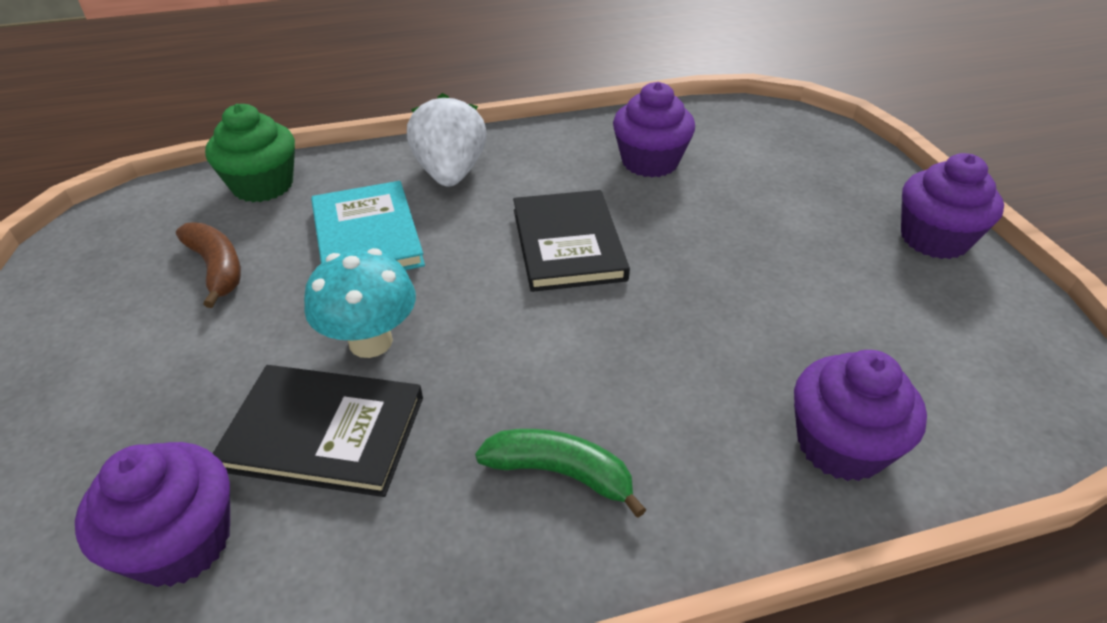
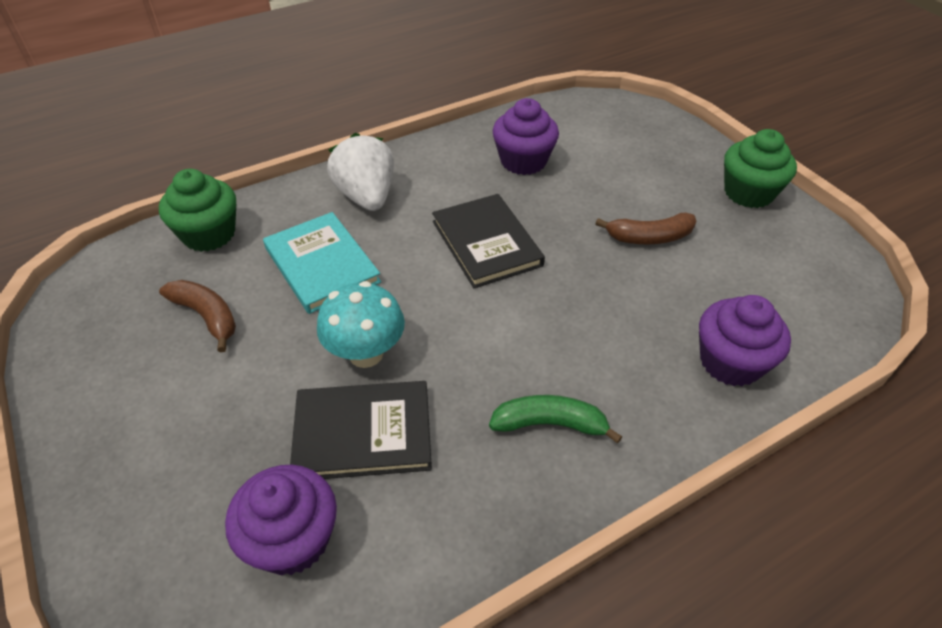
camera: 15 degrees left, 5 degrees up
(779, 270) = (649, 237): none -> brown banana
(934, 239) = (748, 193): purple cupcake -> green cupcake

